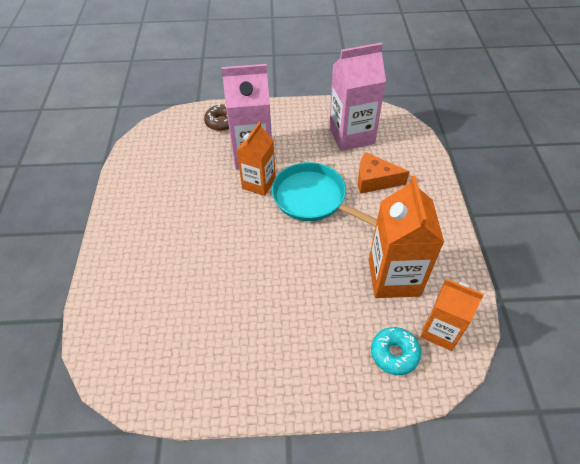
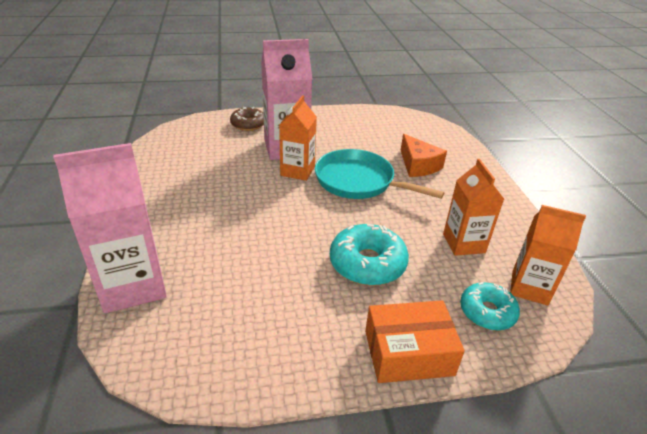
camera: 10 degrees left, 15 degrees down
(301, 294) = (367, 263): none -> turquoise donut
(316, 388) = (408, 353): none -> orange box
(351, 135) = (384, 132): pink carton -> pink carton (132, 285)
(374, 180) = (418, 165): orange cheese -> orange cheese turned 120 degrees counterclockwise
(394, 277) = (463, 243): orange carton -> orange carton, size x0.65

